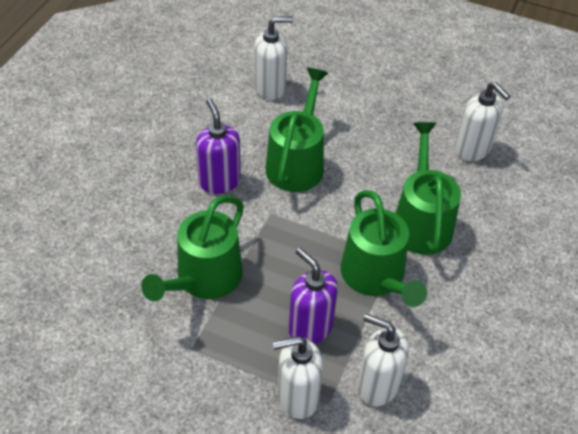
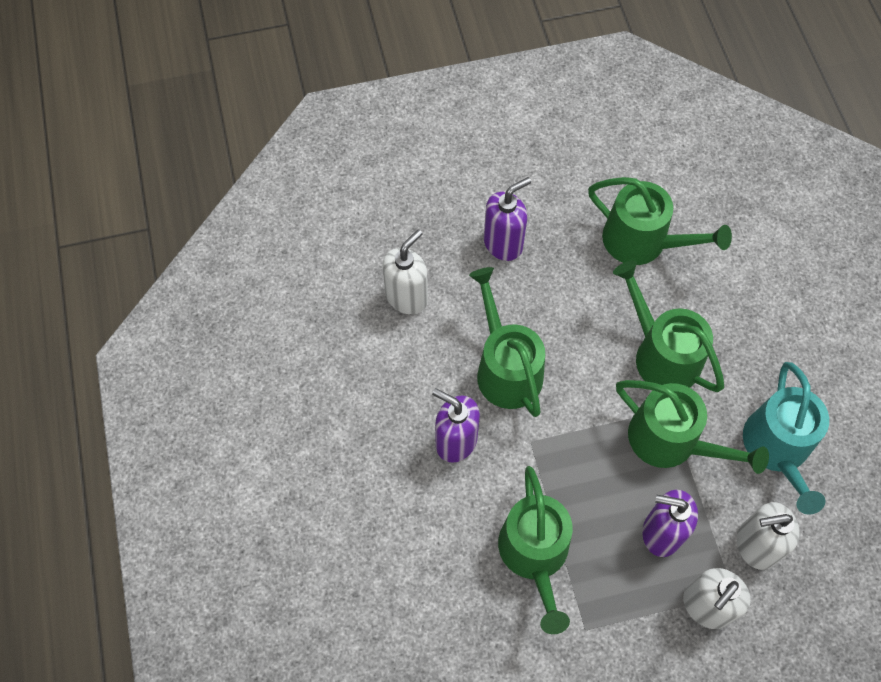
camera: 35 degrees left, 15 degrees up
(367, 96) = (503, 243): none -> purple soap dispenser
(459, 336) = (777, 448): none -> turquoise watering can
(472, 150) = (642, 241): white soap dispenser -> green watering can

